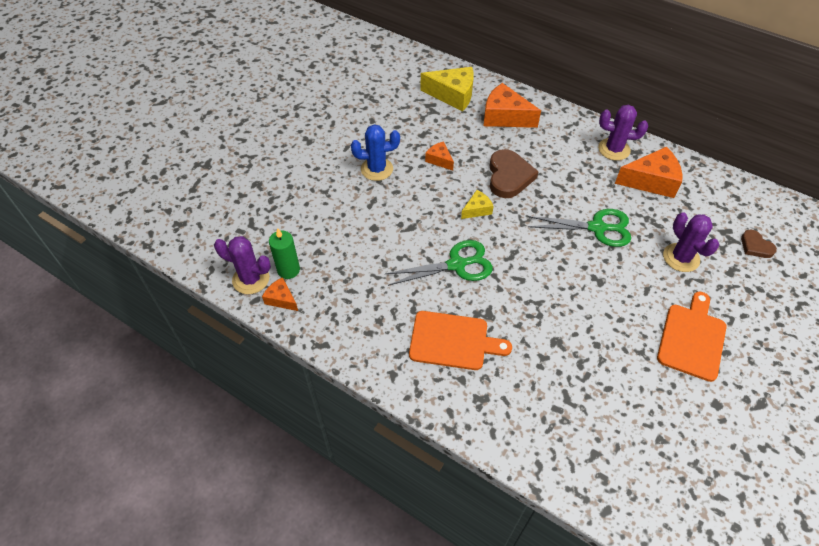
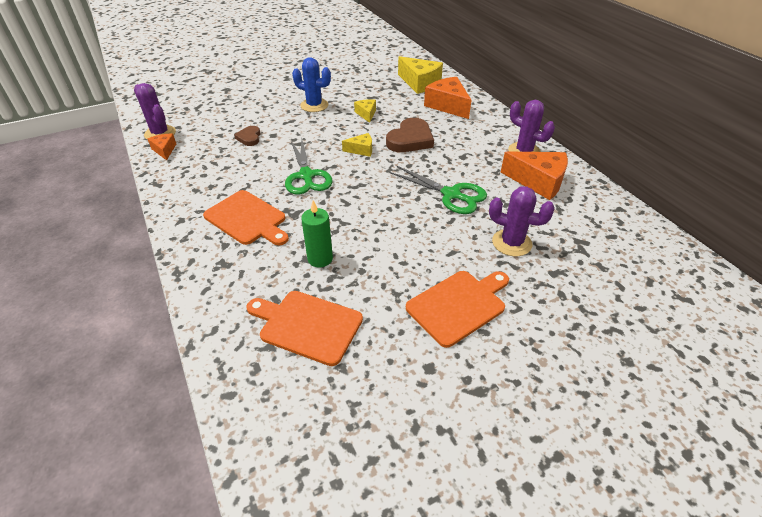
camera: 30 degrees right, 10 degrees down
(288, 270) = (189, 137): green candle -> green candle (320, 259)
(439, 160) = (366, 114): orange cheese -> yellow cheese
(456, 265) = (306, 175): green scissors -> green scissors turned 60 degrees clockwise
(604, 419) = (307, 325): none -> orange cutting board
(681, 258) = (511, 243): purple cactus -> purple cactus turned 75 degrees counterclockwise
(755, 246) = (604, 264): brown heart -> brown heart (249, 138)

